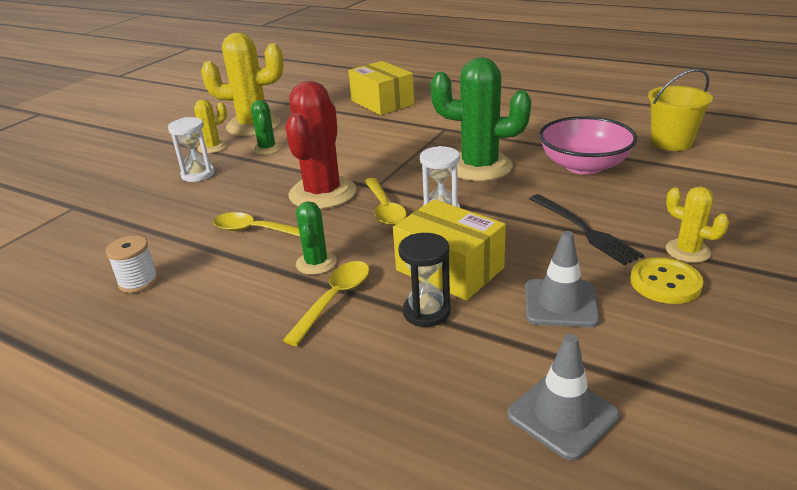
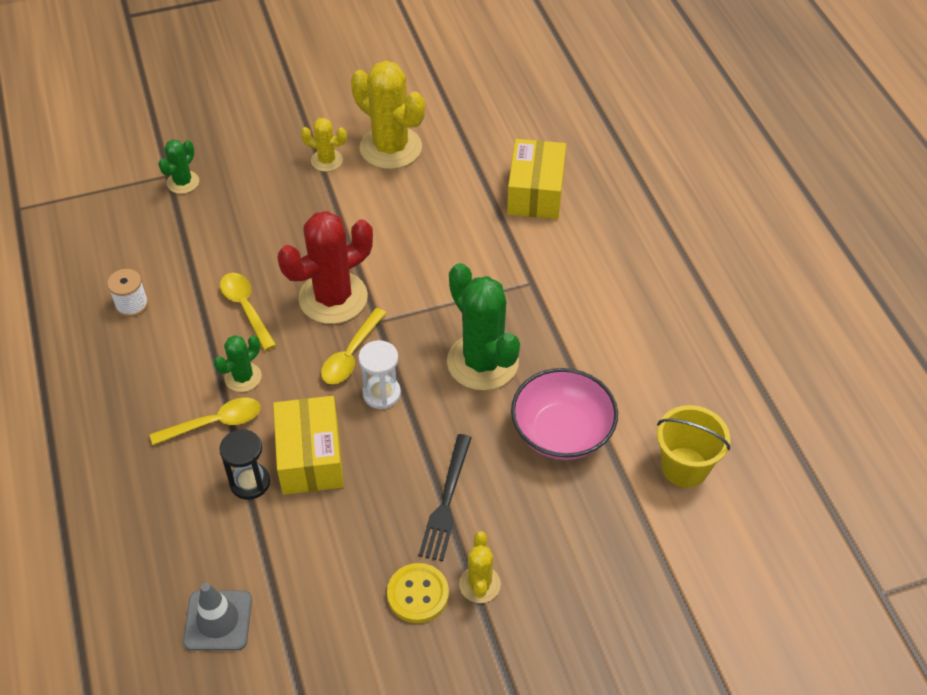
camera: 40 degrees right, 20 degrees up
(198, 174) = (279, 196): white hourglass -> none
(267, 148) = (362, 197): green cactus -> green cactus (183, 182)
(560, 303) = (331, 549): grey traffic cone -> none

